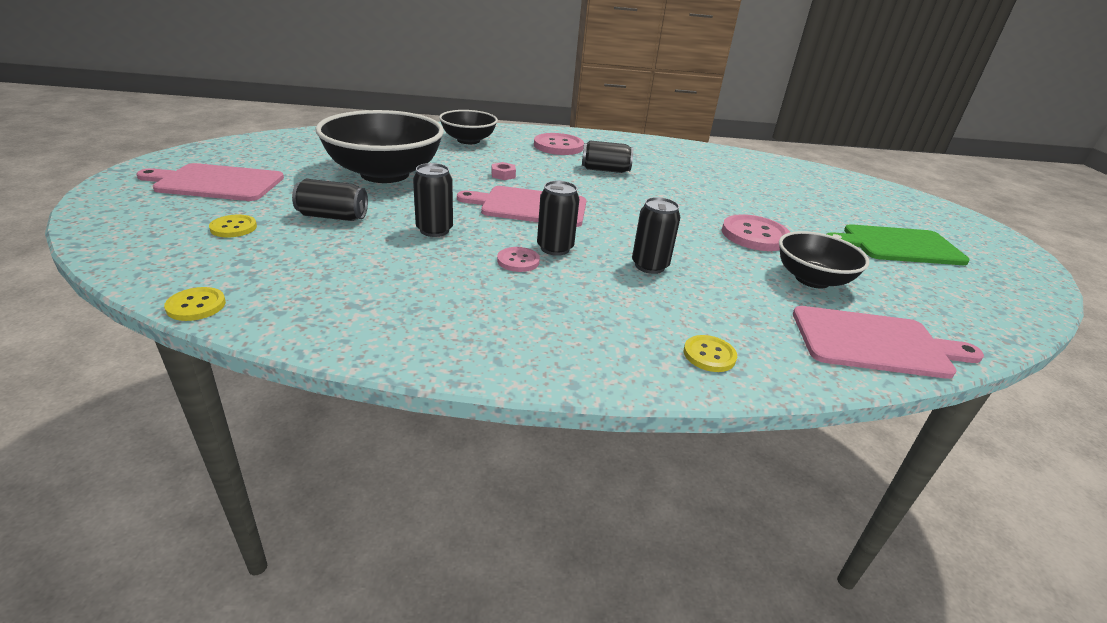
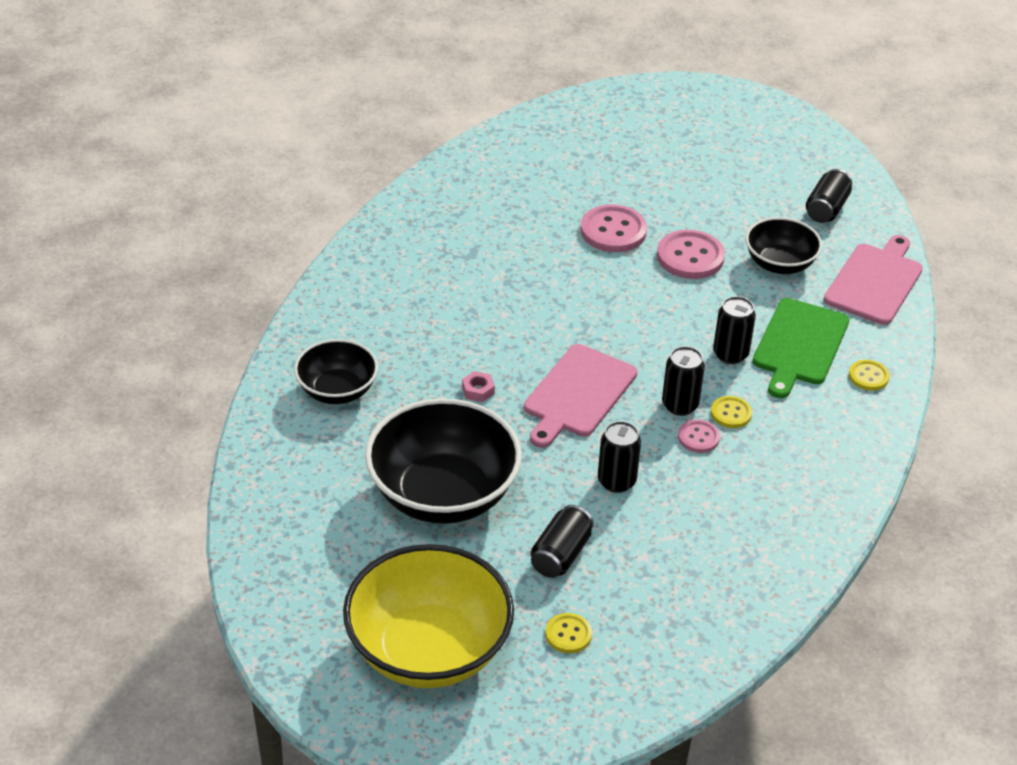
camera: 65 degrees left, 10 degrees up
(196, 306) = (726, 659): yellow button -> yellow button (731, 413)
(216, 183) = (429, 650): pink cutting board -> yellow bowl
(558, 146) = (389, 310): pink button -> pink button (613, 231)
(605, 170) = (488, 297): black can -> black can (826, 209)
(898, 245) = (735, 173): green cutting board -> green cutting board (799, 345)

